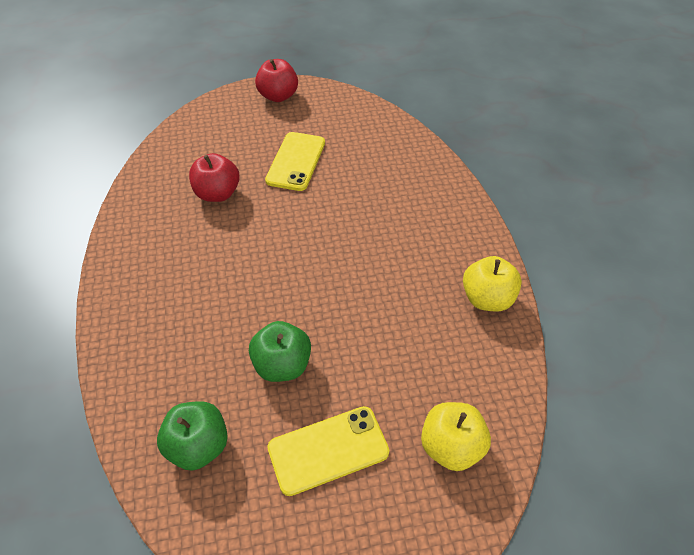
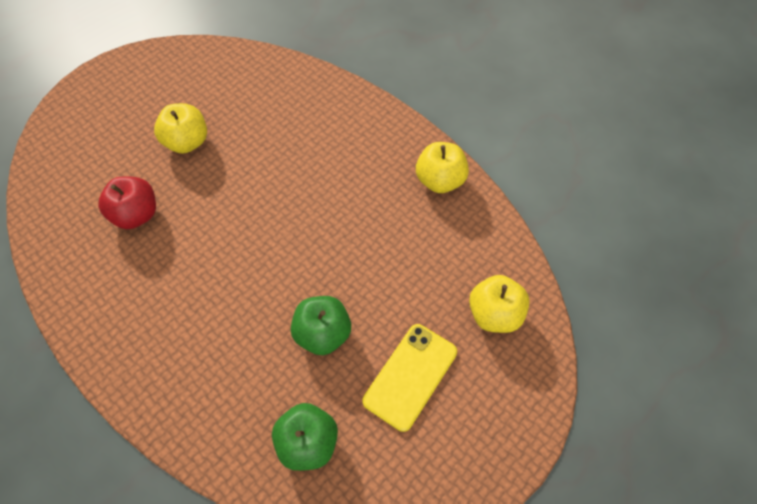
camera: 35 degrees left, 10 degrees up
(278, 96) = (113, 82): red apple -> none
(296, 161) = (187, 142): yellow phone -> yellow apple

